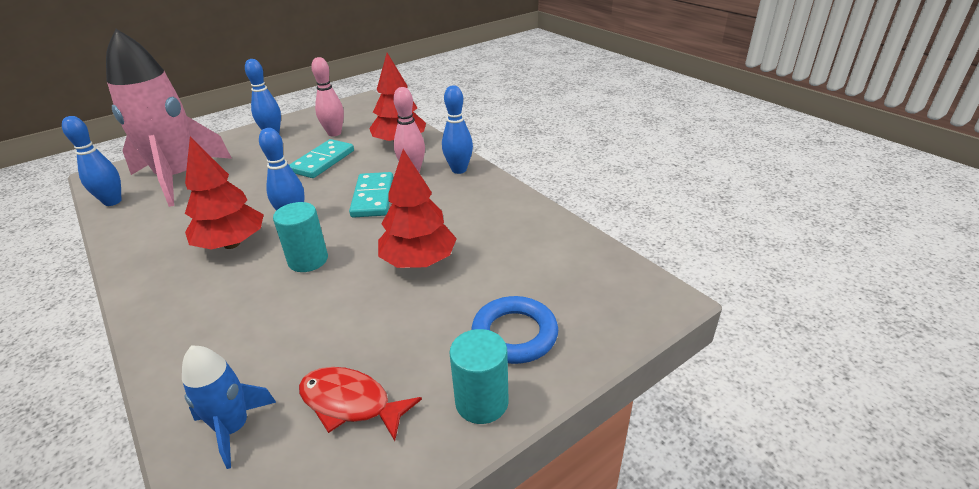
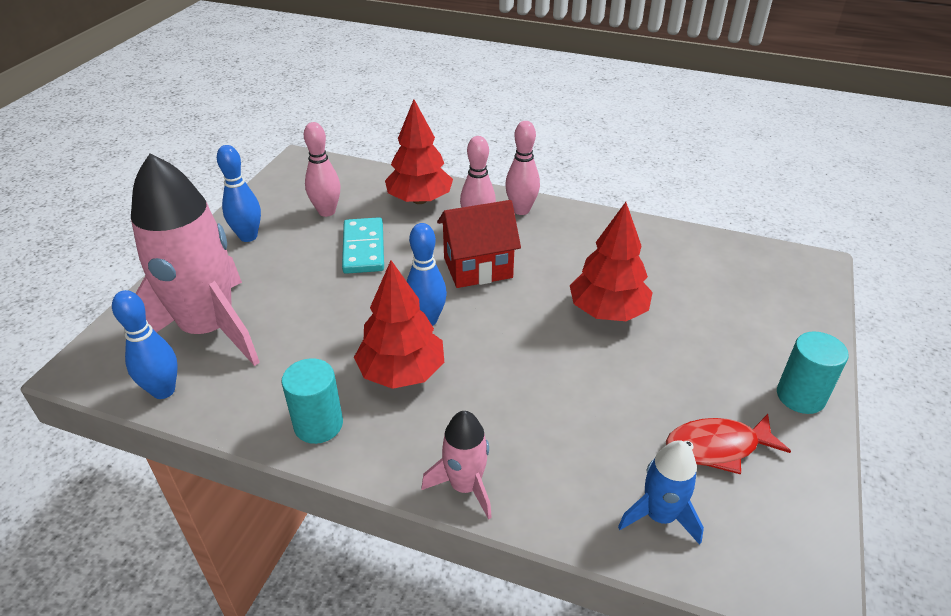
camera: 35 degrees left, 5 degrees up
(157, 332) = (465, 486): none -> pink rocket
(308, 260) = (506, 353): turquoise cylinder -> turquoise cylinder (318, 425)
(373, 197) = (478, 268): turquoise domino -> red house
(459, 170) = (521, 210): blue bowling pin -> pink bowling pin
(514, 334) = (757, 337): blue ring -> none

